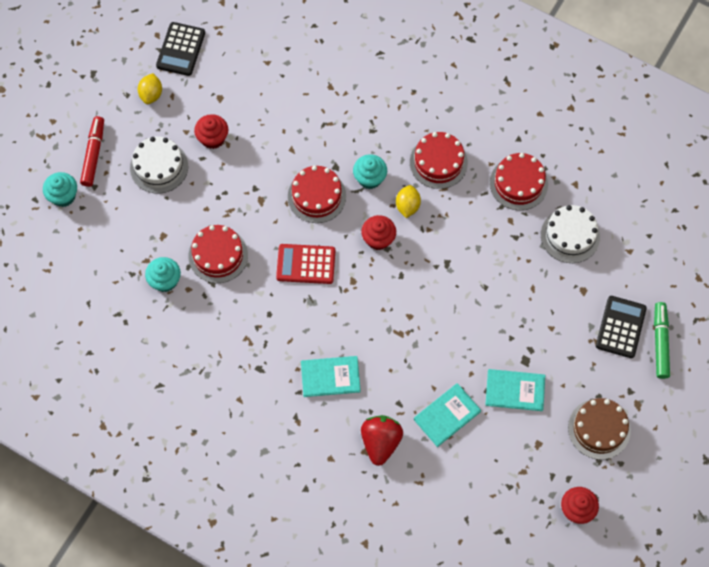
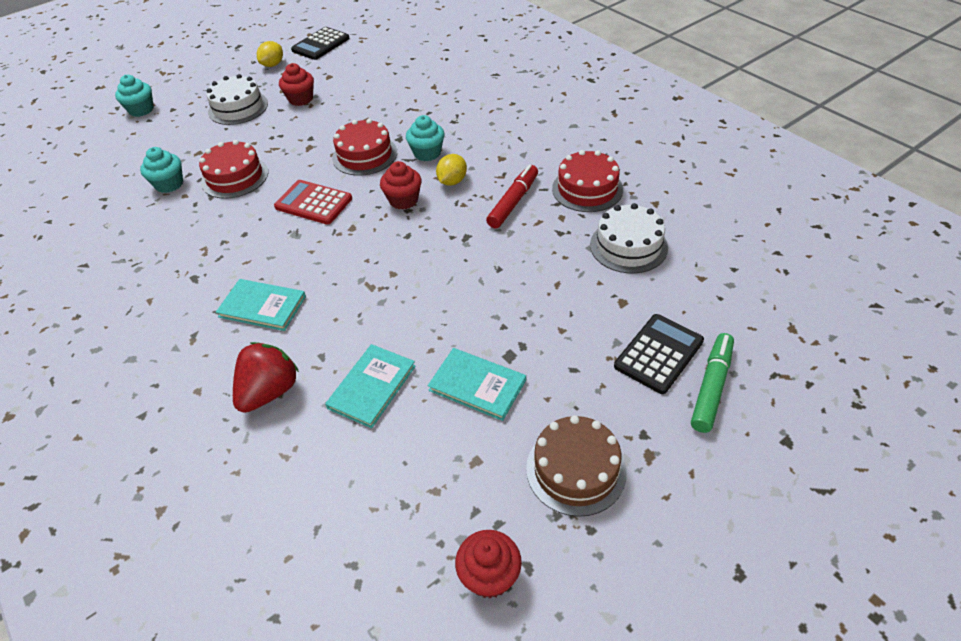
camera: 25 degrees right, 20 degrees down
(94, 154) = (192, 90): red marker -> red marker (513, 202)
(438, 162) = (507, 155): red cake -> none
(447, 415) = (372, 387): turquoise book -> turquoise book turned 45 degrees counterclockwise

